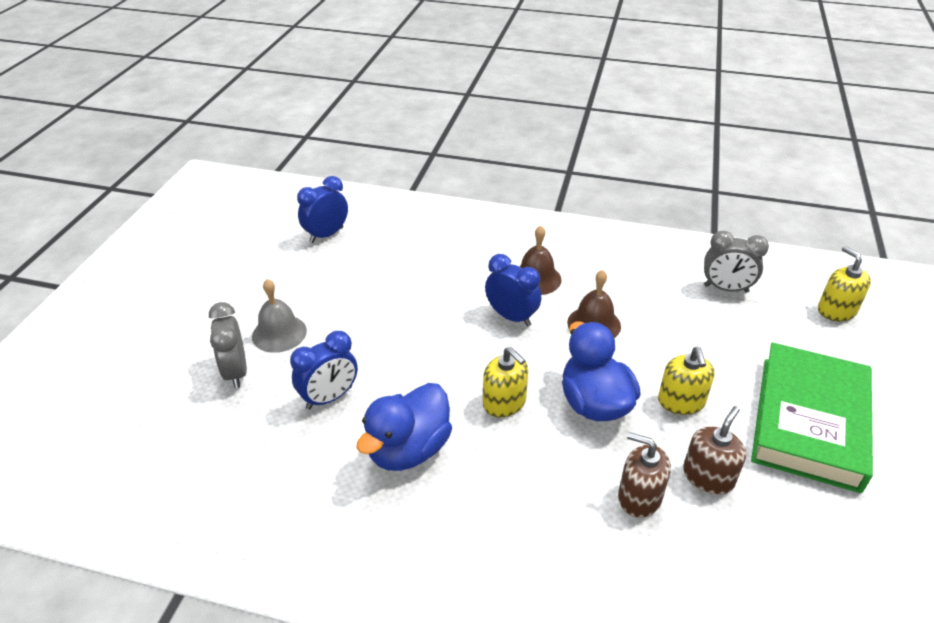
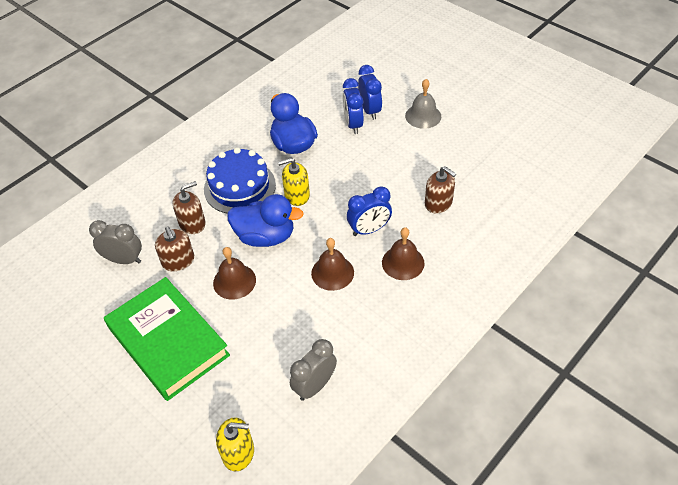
camera: 120 degrees right, 10 degrees up
(236, 372) = (399, 93): grey clock -> grey clock (124, 260)
(326, 235) = (525, 161): blue clock -> blue clock (370, 110)
(433, 278) = (438, 203): none -> brown soap dispenser
(533, 475) = (239, 187): none -> blue cake
(681, 401) = (234, 281): yellow soap dispenser -> brown bell

